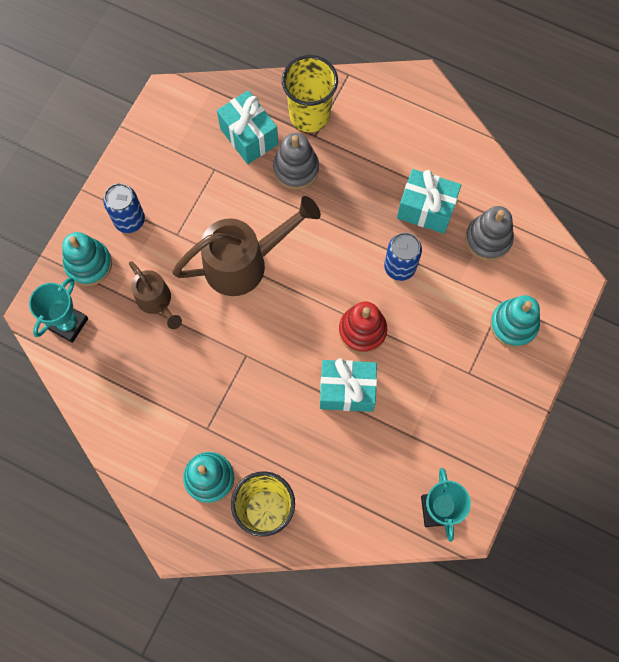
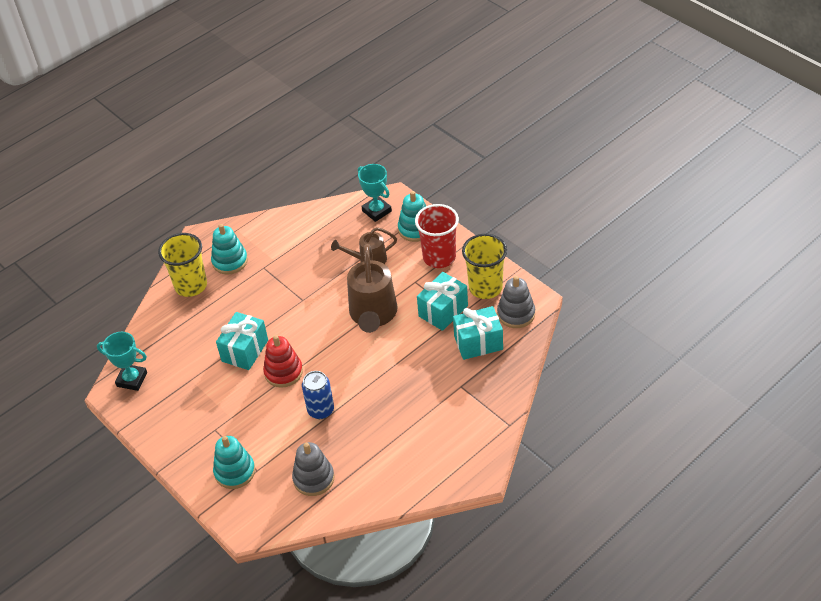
camera: 115 degrees right, 25 degrees down
(129, 220) = (439, 257): blue can -> red cup
(296, 169) = (436, 366): grey stacking toy -> grey stacking toy (516, 314)
(309, 115) = (481, 387): yellow cup -> yellow cup (485, 287)
(426, 209) = (360, 443): turquoise gift -> turquoise gift (443, 311)

